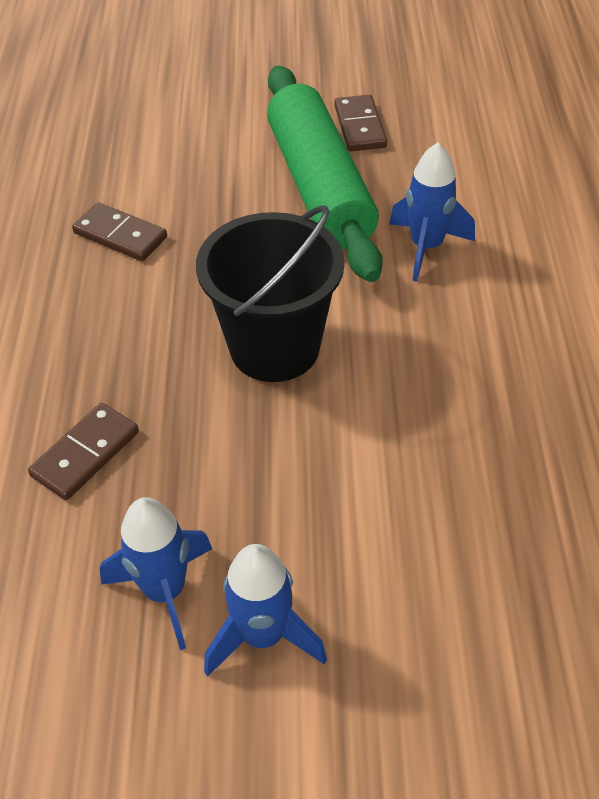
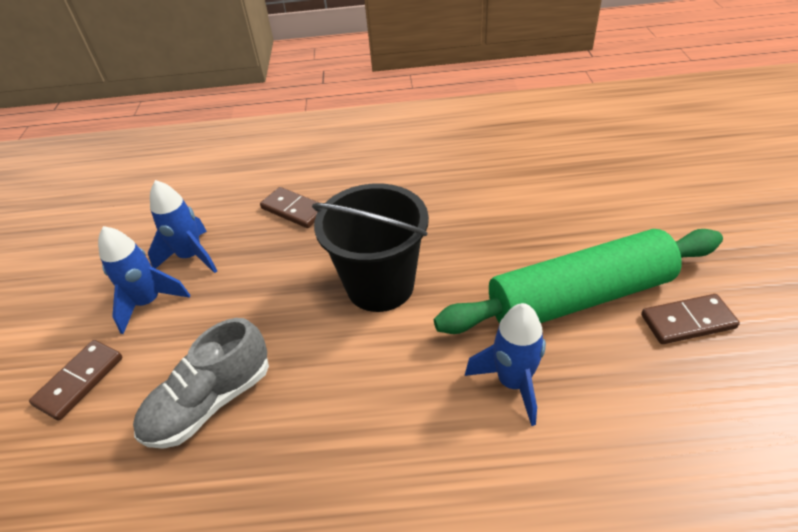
camera: 90 degrees right, 5 degrees down
(120, 235) = (488, 192): brown domino -> brown domino (79, 381)
(450, 514) = (210, 402): none -> grey shoe

